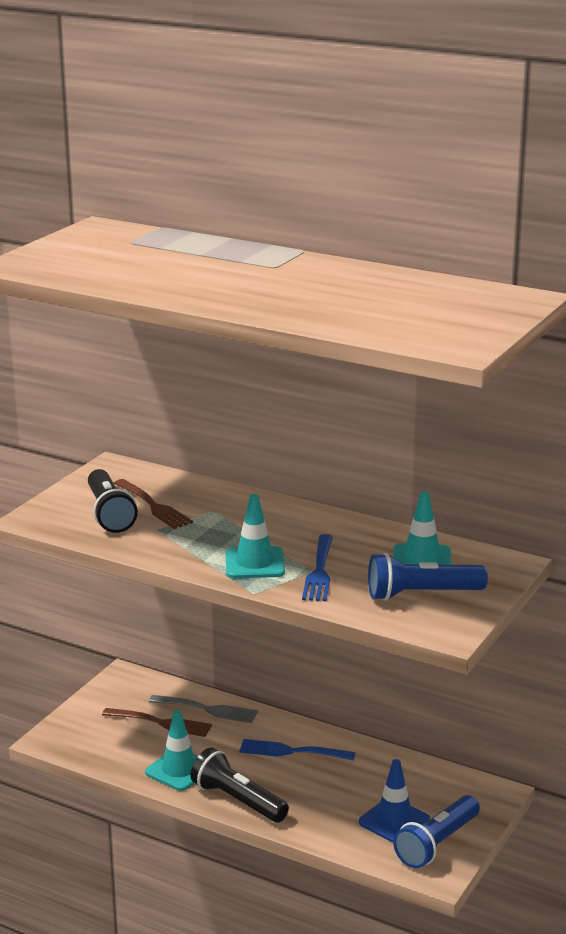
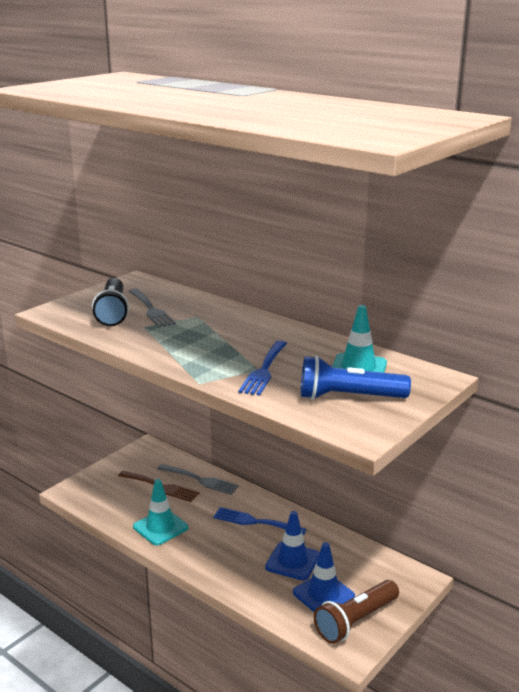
camera: 10 degrees right, 0 degrees up
(153, 506) = (151, 310): brown fork -> grey fork
(238, 801) = (198, 559): black flashlight -> none
(254, 563) = (211, 359): turquoise traffic cone -> none
(349, 790) = (292, 561): none -> blue traffic cone
(437, 844) = (356, 621): blue flashlight -> brown flashlight

